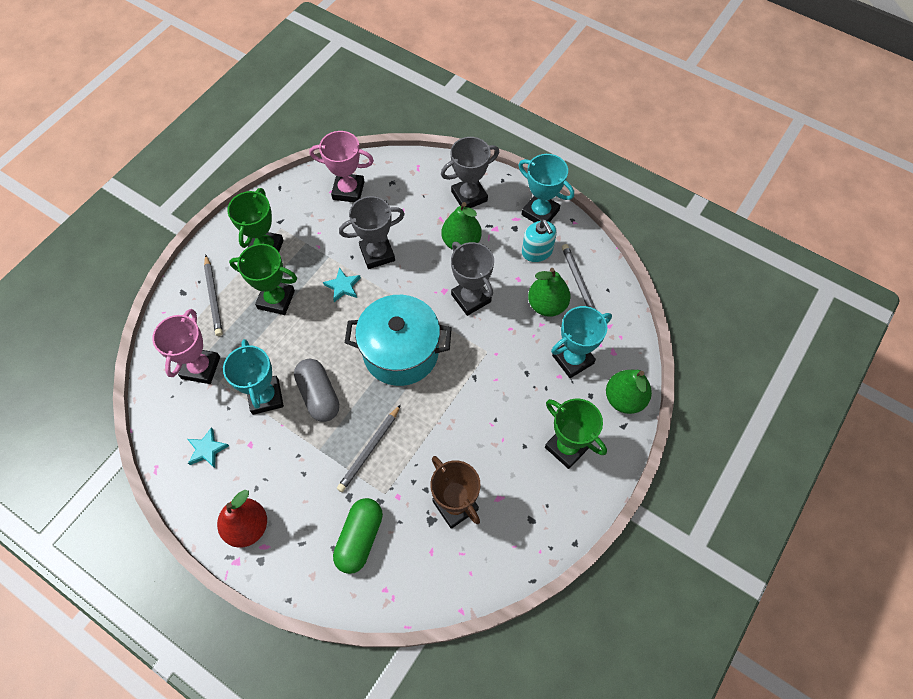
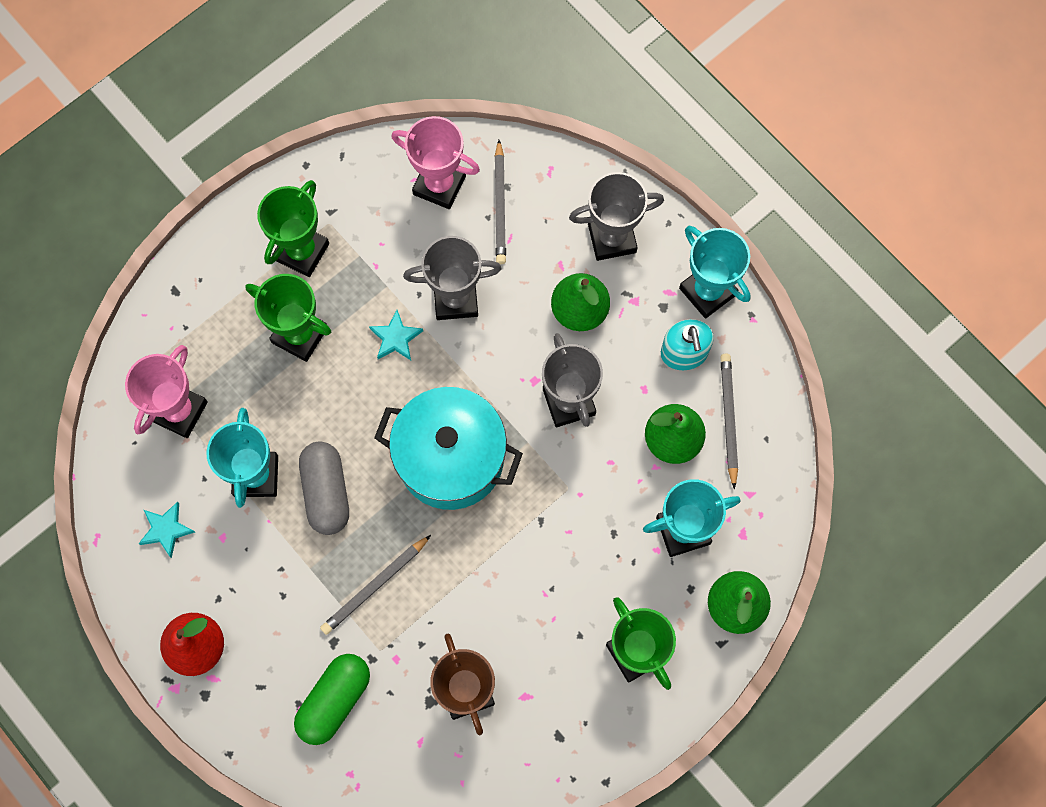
camera: 15 degrees right, 10 degrees up
(213, 297) = (215, 310): grey pencil -> grey pencil (499, 206)

